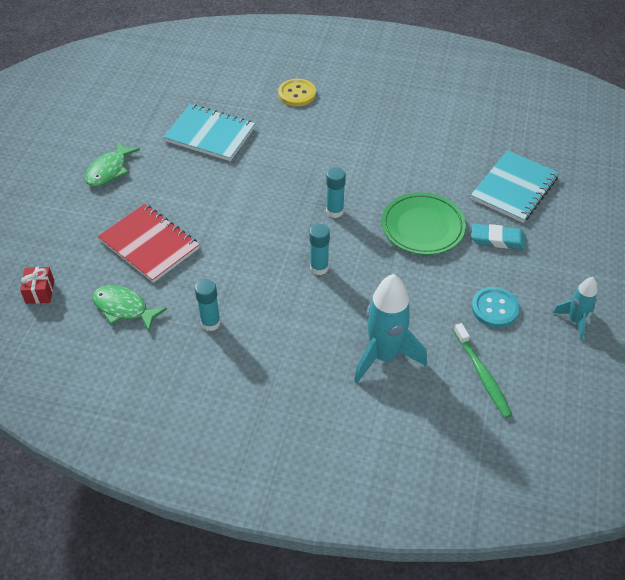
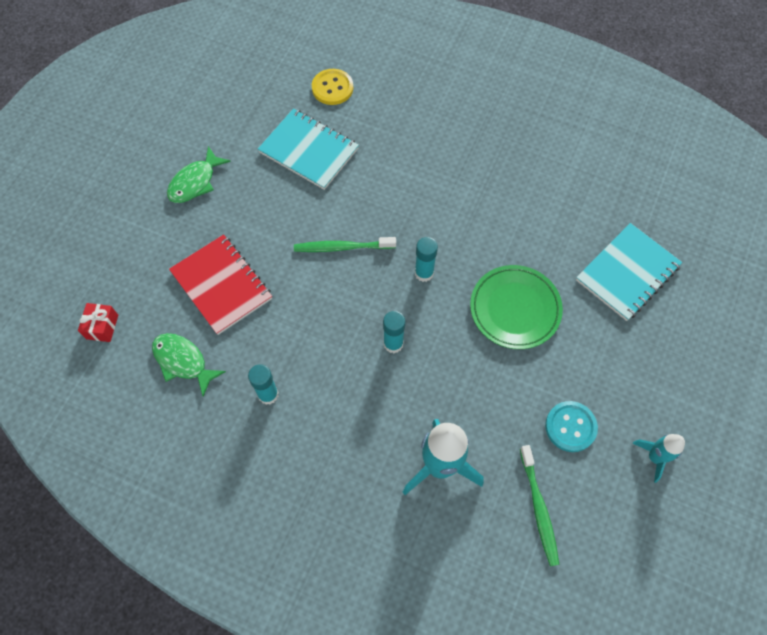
camera: 10 degrees right, 15 degrees up
(256, 202) = (342, 247): none -> green toothbrush
(297, 94) = (413, 108): yellow button -> yellow button (332, 88)
(498, 239) = (594, 338): turquoise eraser -> none

